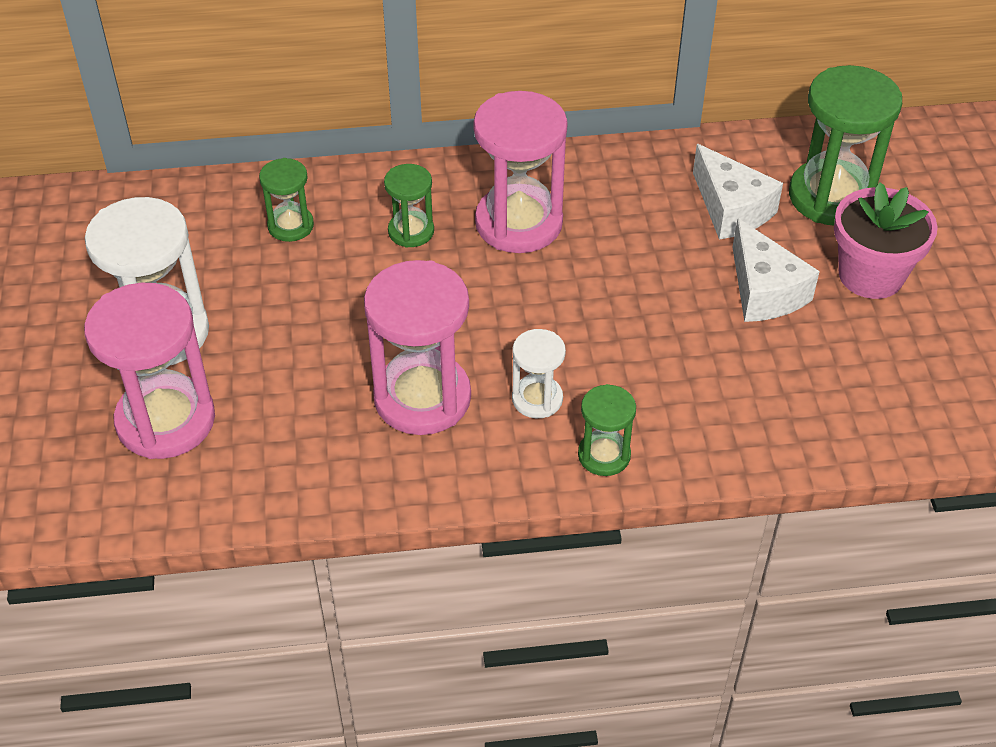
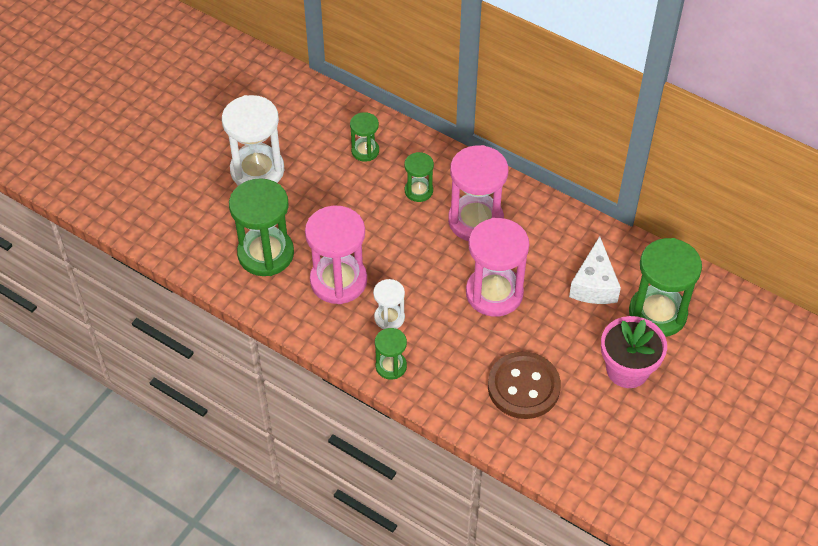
camera: 40 degrees right, 5 degrees up
(166, 420) = (220, 215): pink hourglass -> pink hourglass (494, 293)
(285, 428) = (266, 254): none -> green hourglass
(764, 291) = (560, 339): white cheese -> none
(785, 370) = (523, 387): none -> brown button

